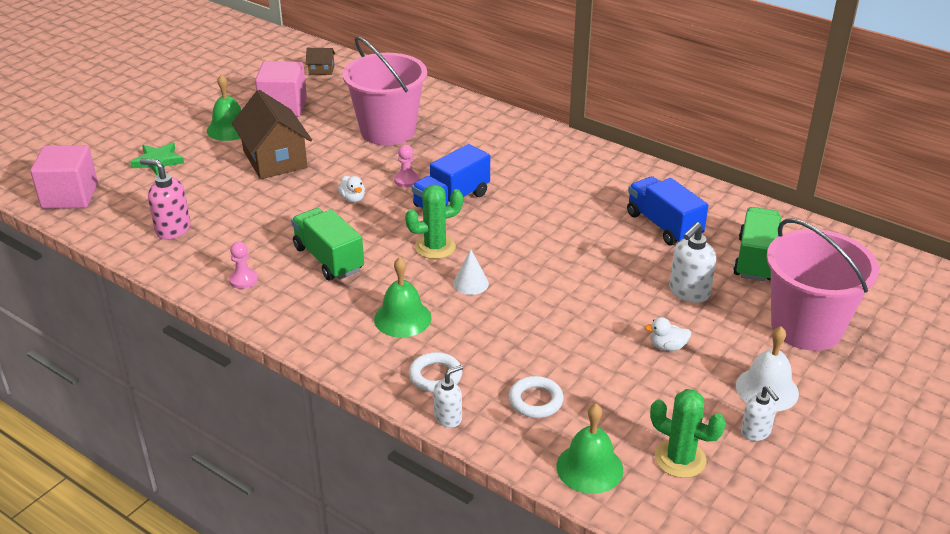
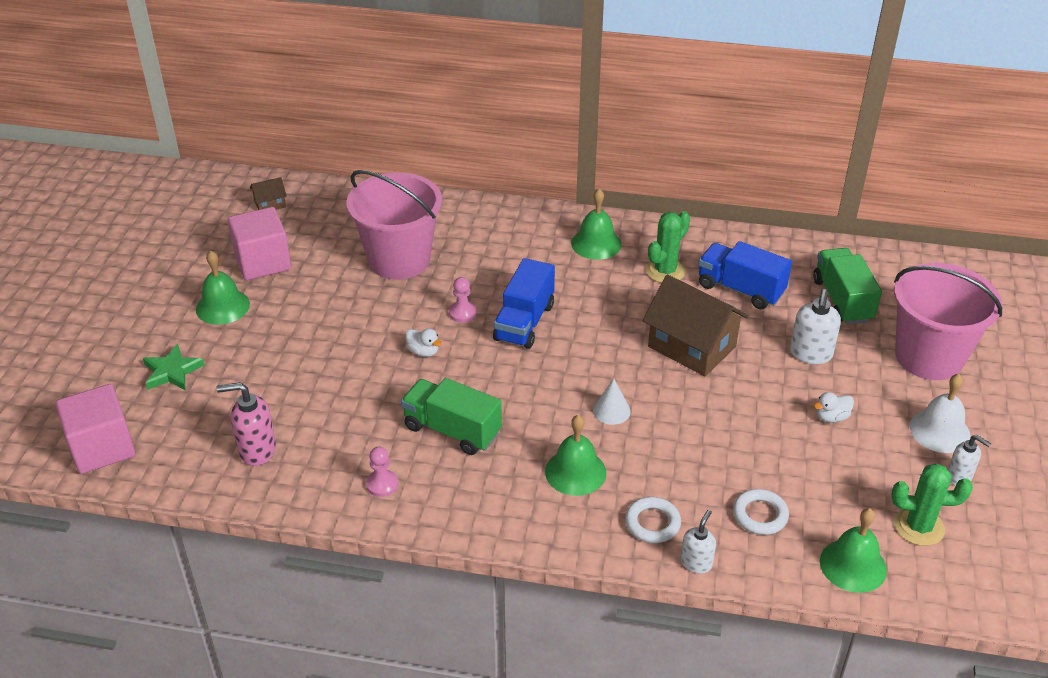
camera: 25 degrees left, 5 degrees up
(275, 159) = (304, 329): brown house -> brown house (692, 346)
(435, 247) = (548, 381): green cactus -> green cactus (665, 271)
(561, 159) = (596, 243): none -> green bell

